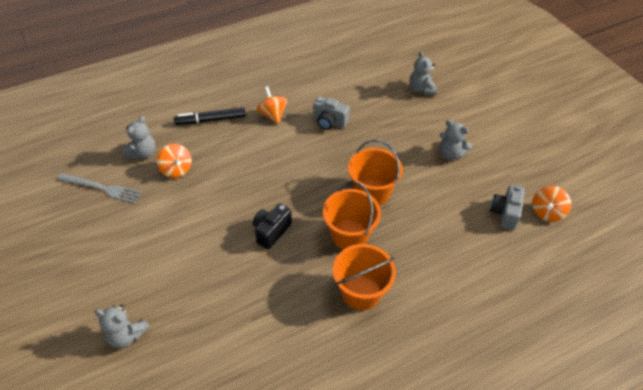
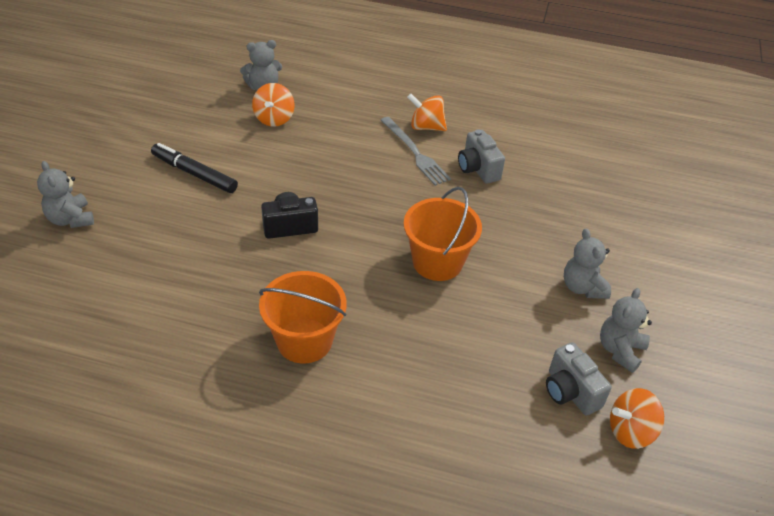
camera: 40 degrees right, 5 degrees down
(102, 188) = (195, 94): grey fork -> grey fork (415, 153)
(211, 120) = (359, 96): black marker -> black marker (194, 173)
(273, 114) = (426, 127): orange spinning top -> orange spinning top turned 90 degrees counterclockwise
(349, 235) = (361, 283): orange bucket -> none
(421, 89) = (634, 202): grey teddy bear -> grey teddy bear (620, 350)
(505, 213) = (570, 392): grey camera -> grey camera turned 90 degrees counterclockwise

